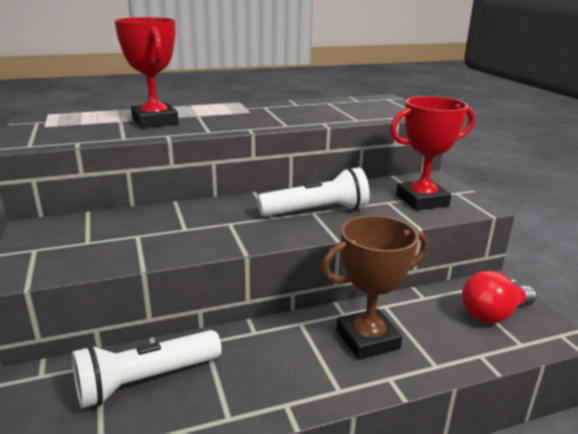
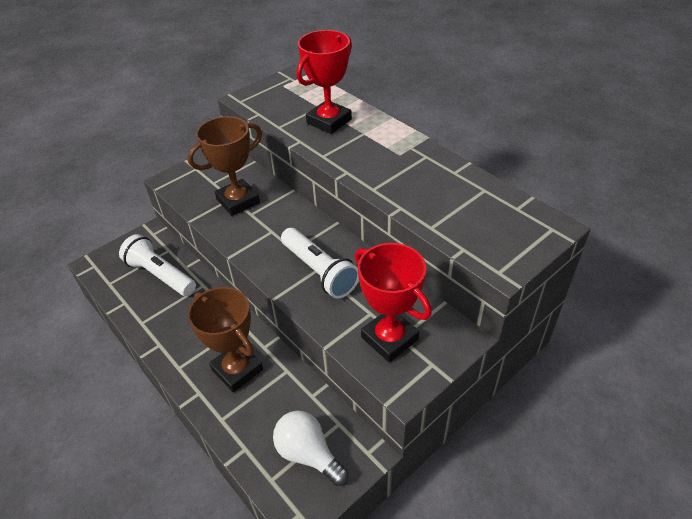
camera: 70 degrees right, 20 degrees up
(150, 232) = (238, 201): none -> brown trophy
(493, 314) = (308, 454): red light bulb -> white light bulb

